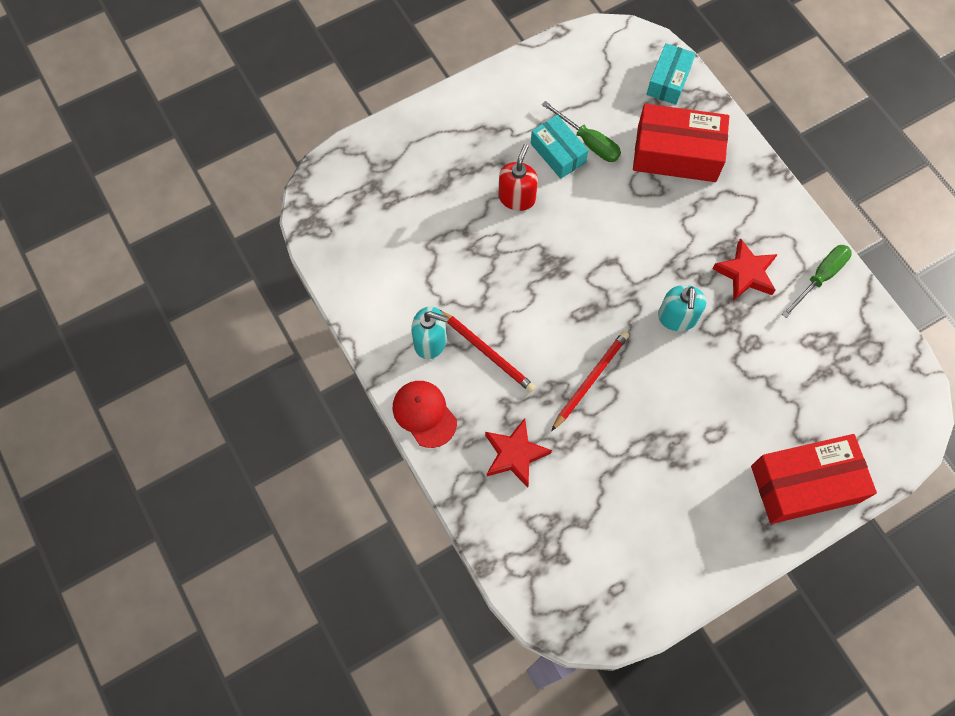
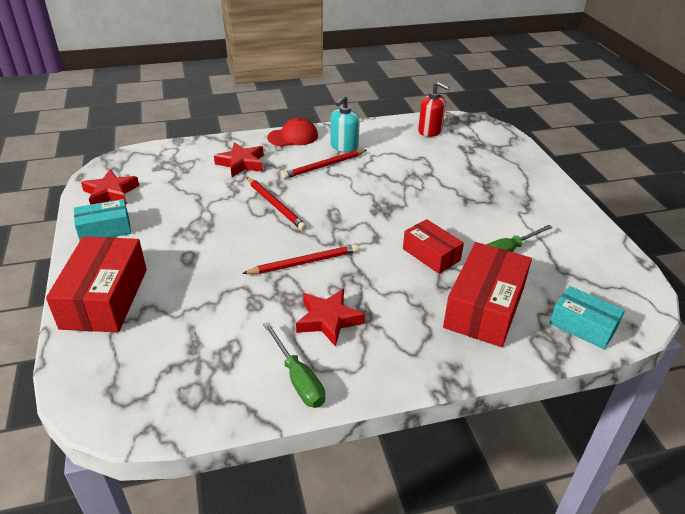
camera: 105 degrees right, 30 degrees down
(517, 197) = (454, 202): red soap dispenser -> red soap dispenser (430, 131)
(558, 153) = (496, 232): turquoise box -> turquoise box (105, 229)
(618, 206) = (431, 254): none -> red box
(637, 585) = (111, 193): none -> red star
(677, 318) = (304, 262): turquoise soap dispenser -> red pencil

